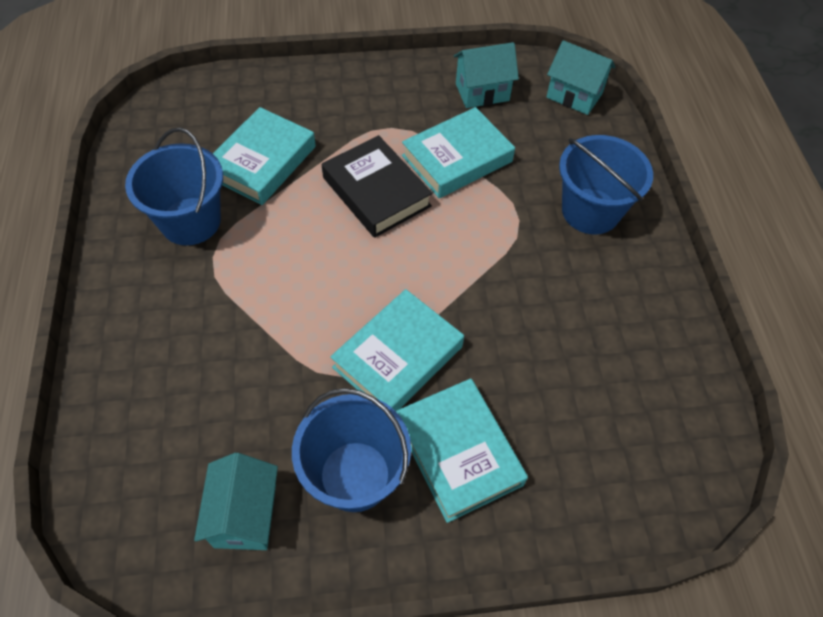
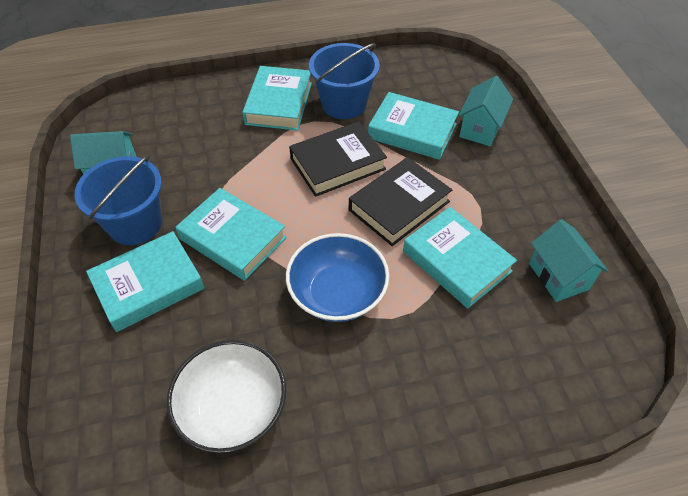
camera: 85 degrees right, 5 degrees down
(163, 294) = (279, 103): none -> turquoise book
(298, 240) = (337, 164): none -> black book
(486, 260) = (337, 293): none -> blue bowl
(574, 95) = (592, 368): turquoise house -> turquoise house (480, 129)
(590, 211) = (418, 385): blue bucket -> none
(616, 362) = (232, 408): none -> white bowl

